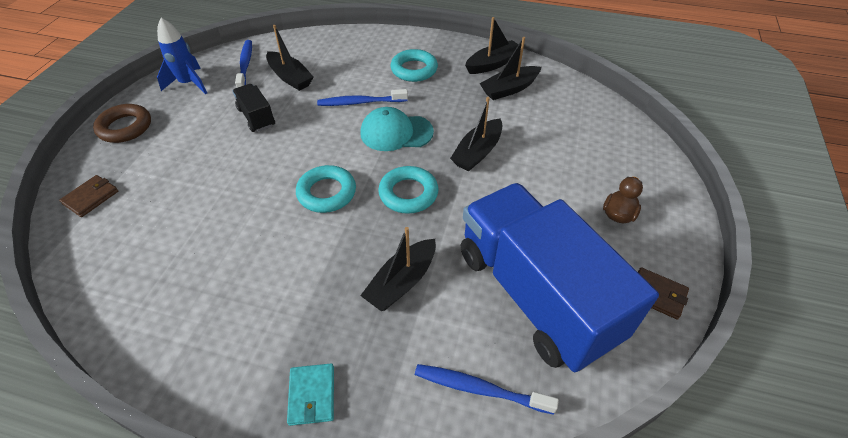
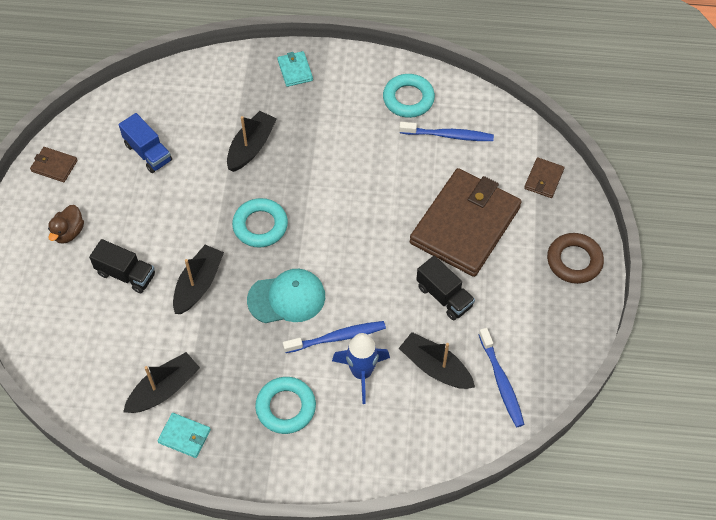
camera: 170 degrees right, 10 degrees up
(189, 84) = (550, 337): blue rocket -> blue rocket (361, 373)
(201, 167) = (465, 225): none -> brown wallet
(326, 193) = (335, 215): turquoise ring -> turquoise ring (408, 99)
(479, 389) = (188, 88): blue toothbrush -> blue toothbrush (448, 135)
(493, 64) = (184, 436): black boat -> turquoise wallet
(535, 294) = (148, 152): blue truck -> blue truck, size x0.41
(549, 169) = (126, 274): none -> black truck

